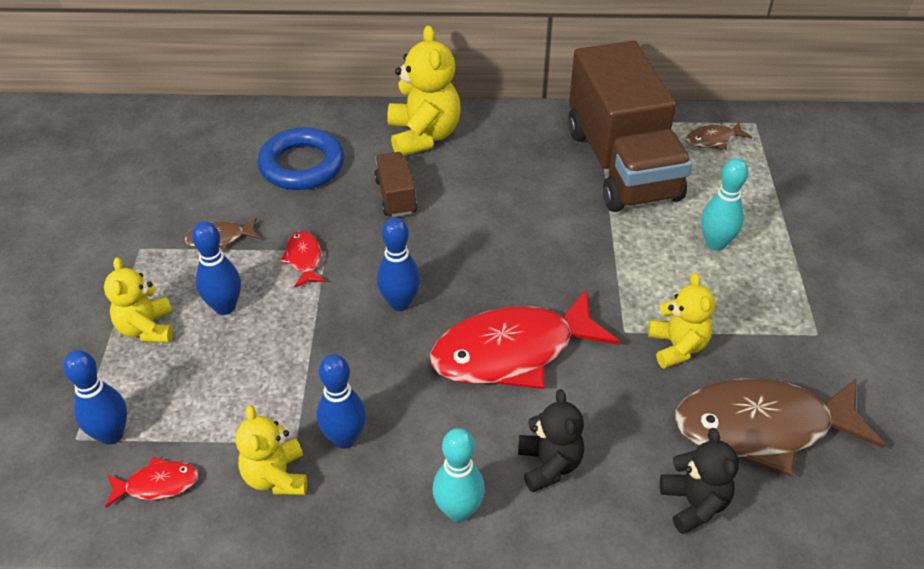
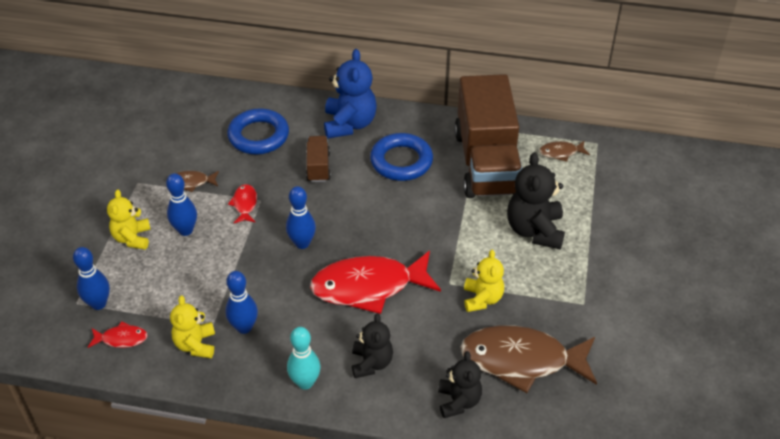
camera: 10 degrees right, 0 degrees up
(423, 136) = (349, 124): yellow teddy bear -> blue teddy bear
(507, 175) = (401, 161): none -> blue ring
(715, 243) = (534, 230): turquoise bowling pin -> black teddy bear

